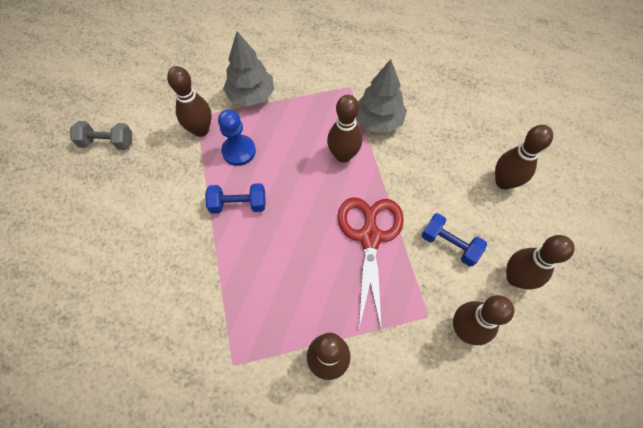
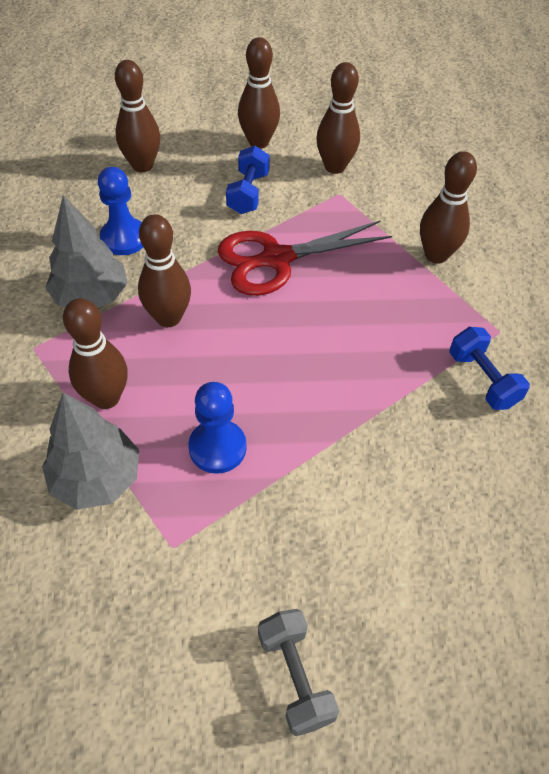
camera: 115 degrees left, 10 degrees down
(201, 130) = (200, 524): brown bowling pin -> brown bowling pin (106, 398)
(238, 204) = (307, 409): blue dumbbell -> blue dumbbell (482, 379)
(425, 150) = (124, 238): none -> blue pawn

